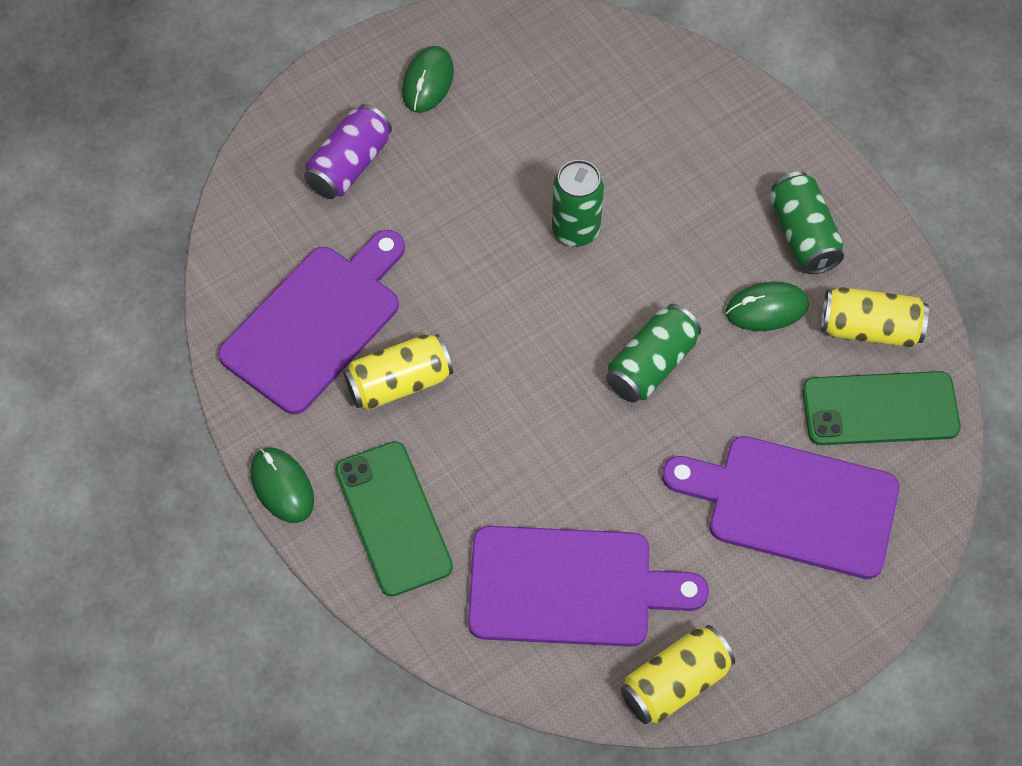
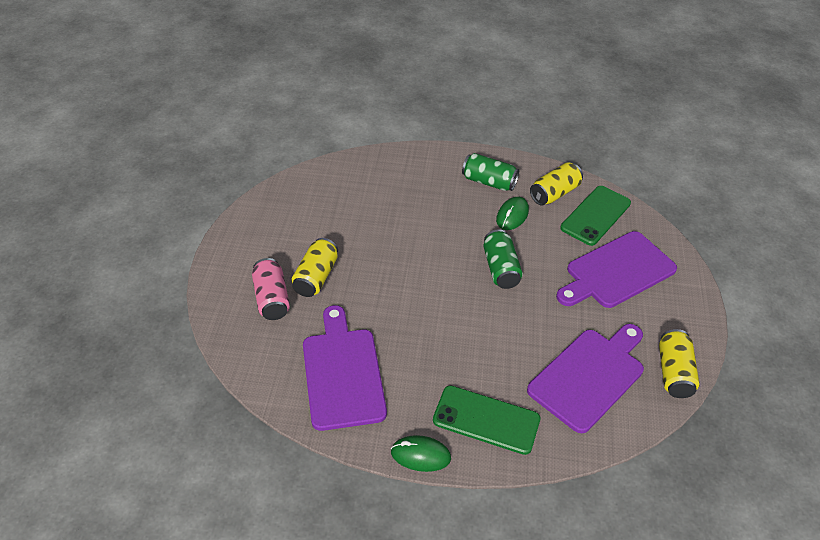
camera: 50 degrees left, 15 degrees down
(349, 165) = (271, 298): purple can -> pink can
(399, 383) = (412, 364): yellow can -> yellow can (316, 277)
(428, 82) = (265, 241): green mouse -> none
(576, 230) = (404, 246): green can -> none

